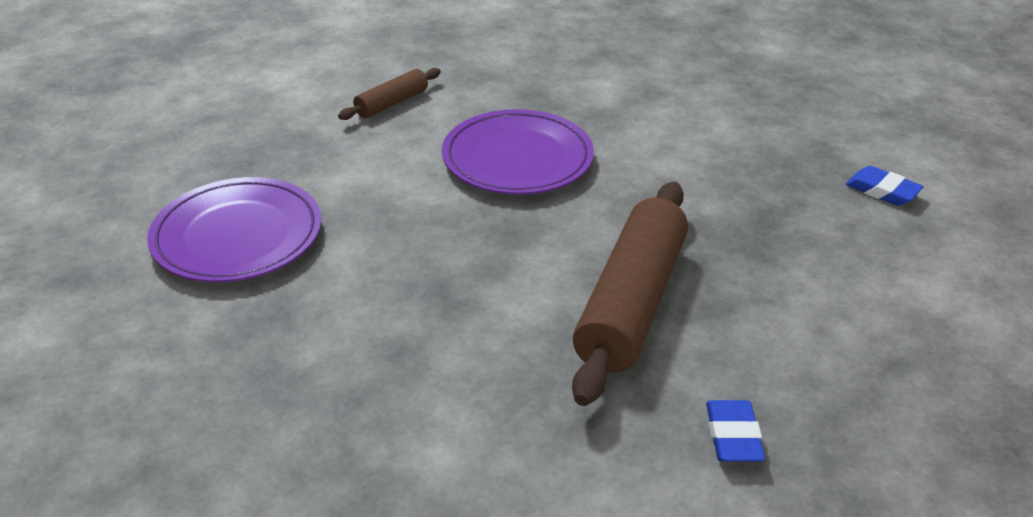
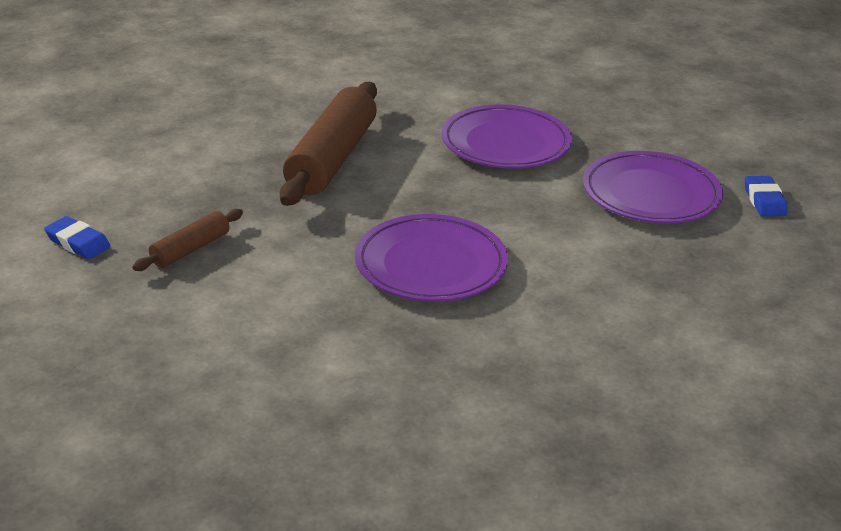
camera: 175 degrees right, 5 degrees down
(384, 327) = (505, 143): none -> purple plate
(392, 103) = (587, 327): brown rolling pin -> brown rolling pin (190, 249)
(733, 436) = (281, 102): blue eraser -> blue eraser (764, 200)

